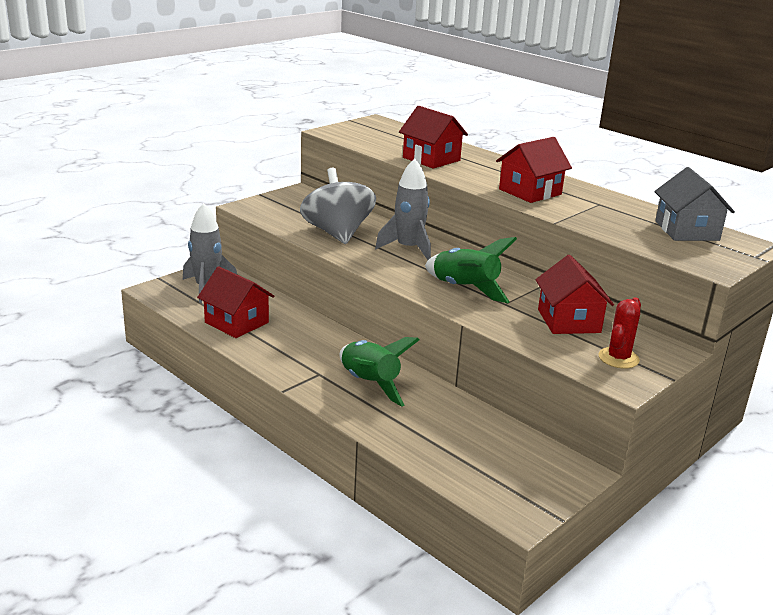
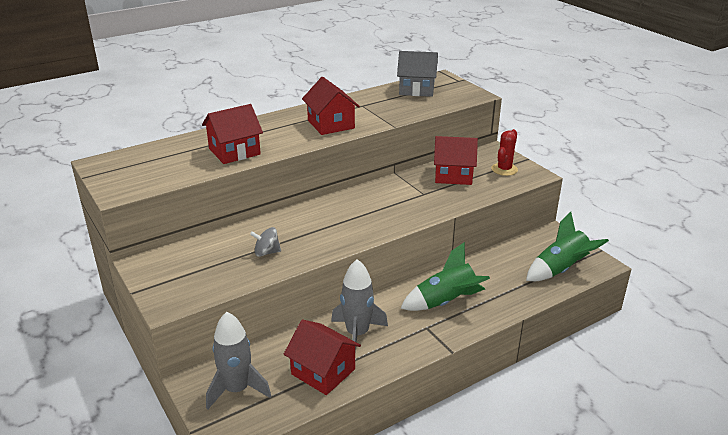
camera: 75 degrees left, 5 degrees up
(236, 322) = (323, 371): red house -> red house turned 75 degrees clockwise
(337, 233) = (266, 252): grey spinning top -> grey spinning top, size x0.44
(408, 249) = (314, 219): grey rocket -> grey rocket (357, 334)
(464, 289) = (397, 206): green rocket -> green rocket (560, 269)
(618, 358) = (504, 169): red cactus -> red cactus turned 75 degrees clockwise

